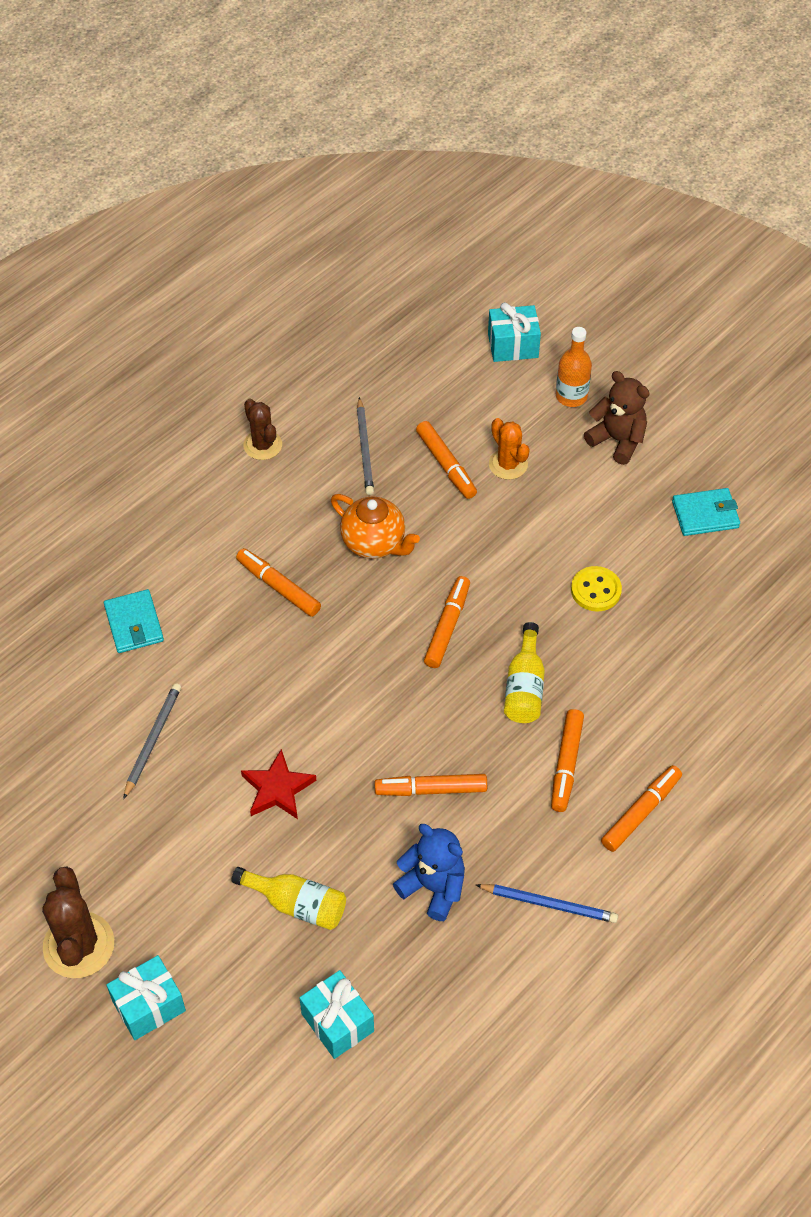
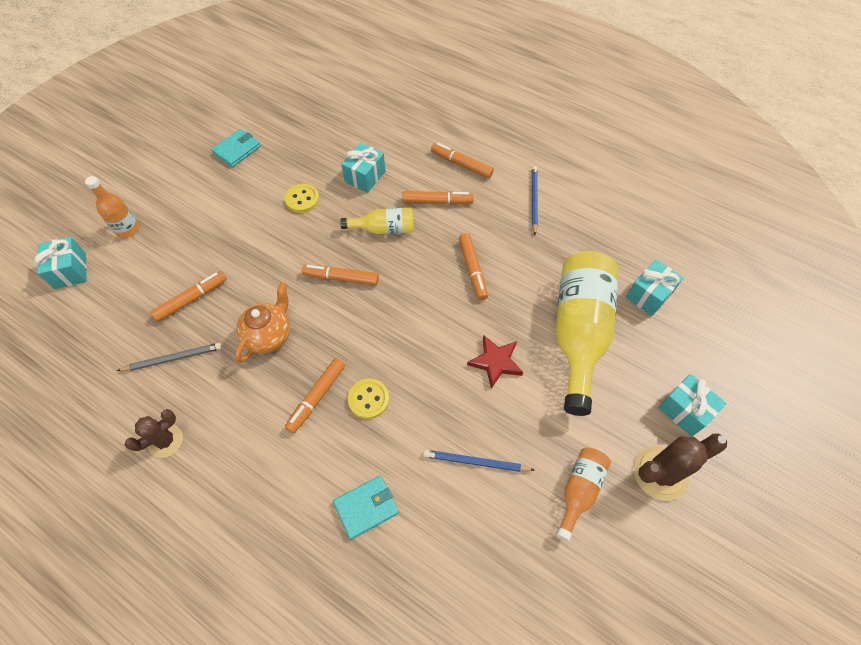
camera: 100 degrees left, 5 degrees up
(86, 844) = (579, 490): none -> orange bottle
(152, 740) = (475, 462): grey pencil -> blue pencil
(262, 639) = (368, 399): none -> yellow button
(297, 904) = (578, 333): yellow bottle -> yellow bottle, size x2.02
(433, 887) = (541, 258): blue teddy bear -> none
(508, 464) = (192, 260): orange cactus -> none
(617, 440) = (171, 199): brown teddy bear -> none
(630, 673) = (365, 177): none -> turquoise gift
(705, 514) = (237, 150): turquoise wallet -> turquoise wallet turned 60 degrees clockwise

